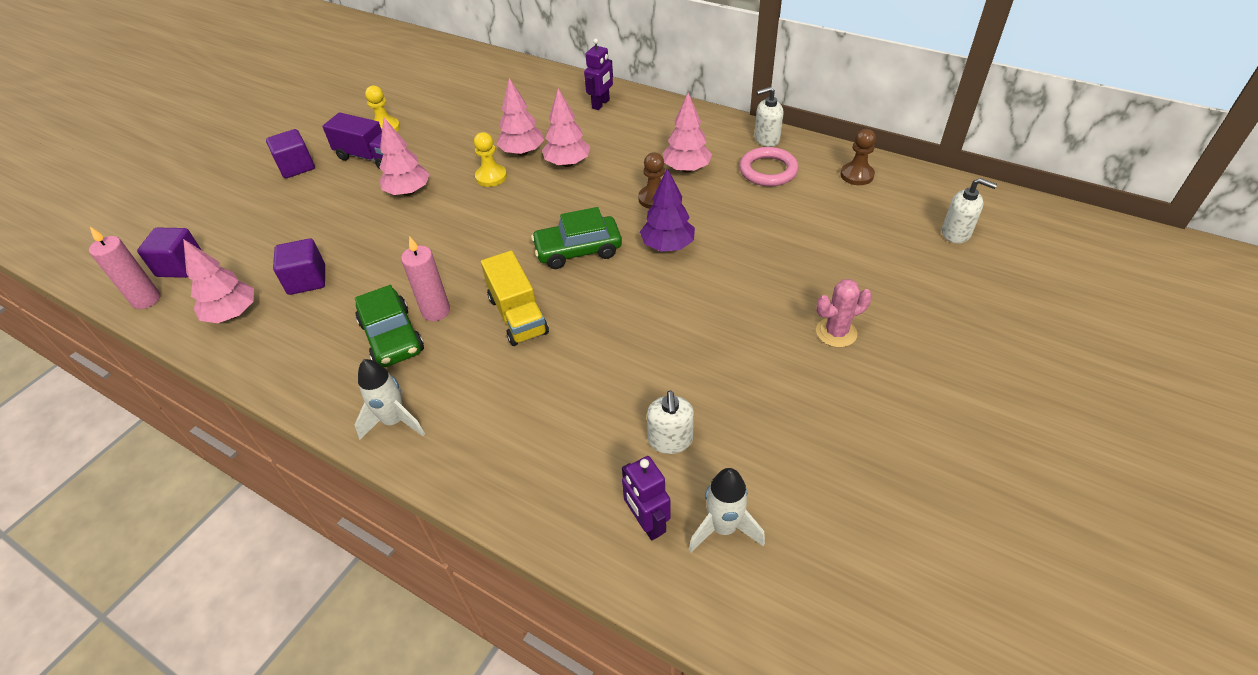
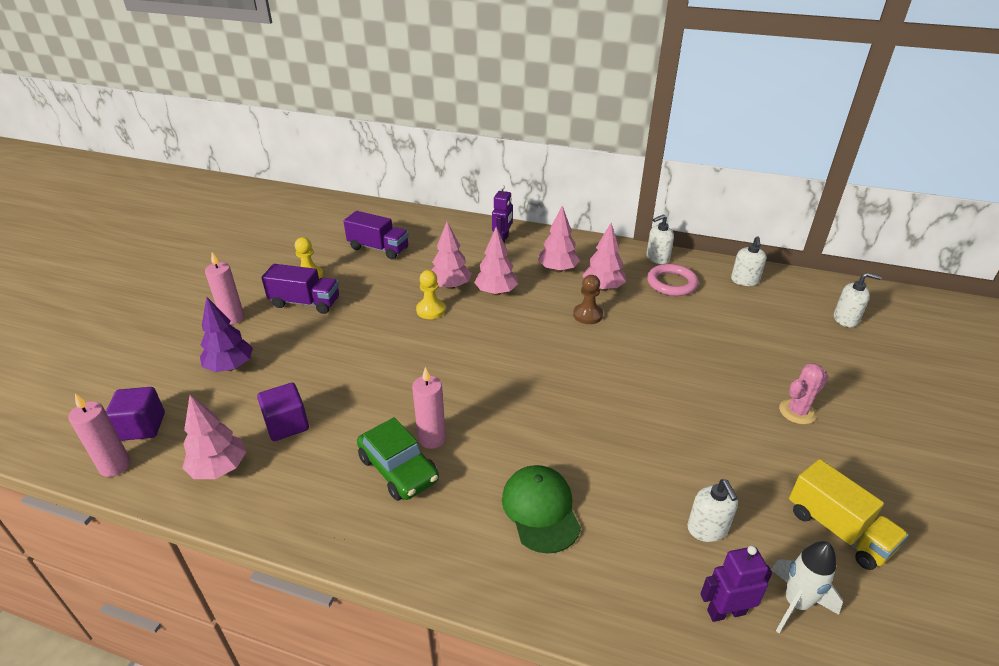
camera: 15 degrees left, 10 degrees down
(296, 167) = (232, 318): purple cube -> pink candle
(394, 421) = (437, 552): white rocket -> none
(408, 192) = (357, 331): pink tree -> pink tree (558, 269)
(466, 104) = (378, 248): none -> purple truck
(510, 396) = (540, 510): none -> green cap
(518, 315) = (513, 432): yellow truck -> yellow truck (838, 530)
(578, 250) = (541, 367): green car -> none
(647, 523) = (726, 612): purple robot -> purple robot turned 120 degrees clockwise
(667, 246) = (619, 354): purple tree -> purple tree (230, 367)
(857, 175) = (744, 281): brown pawn -> white soap dispenser

